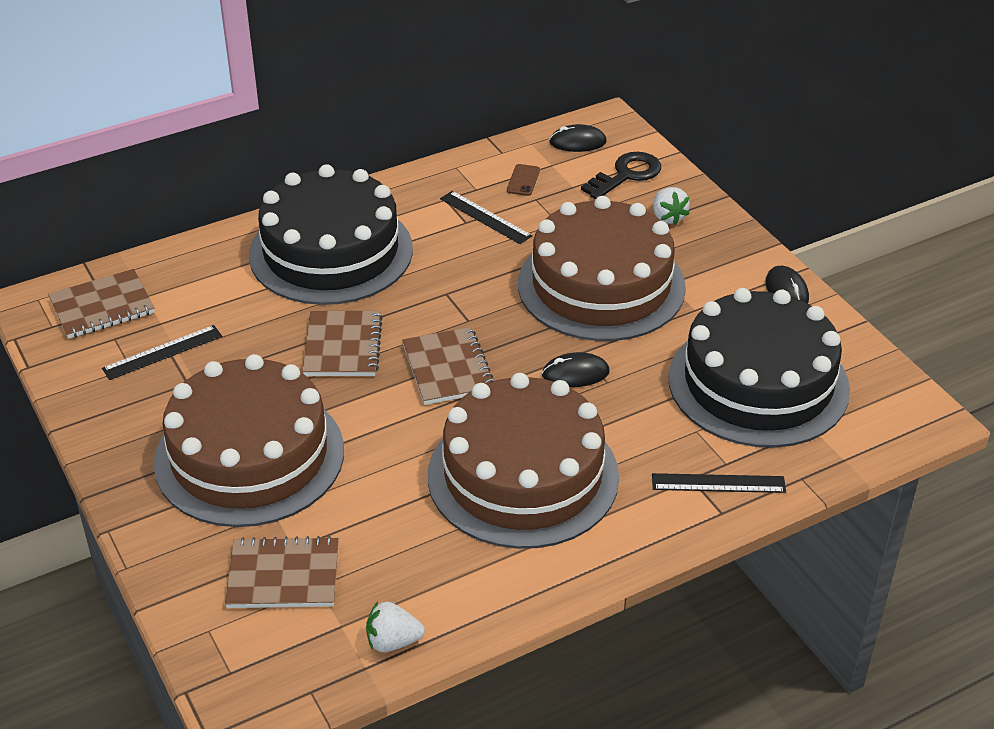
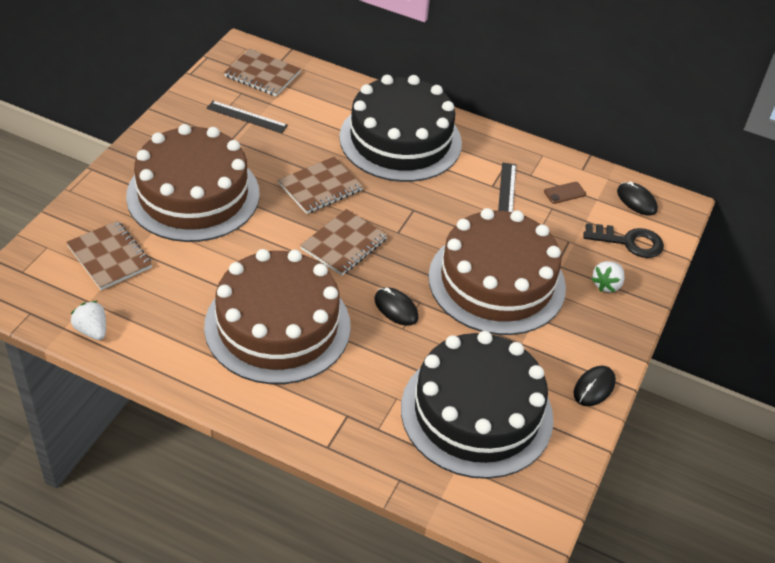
camera: 50 degrees right, 5 degrees up
(718, 483) = (354, 433): black ruler -> none

